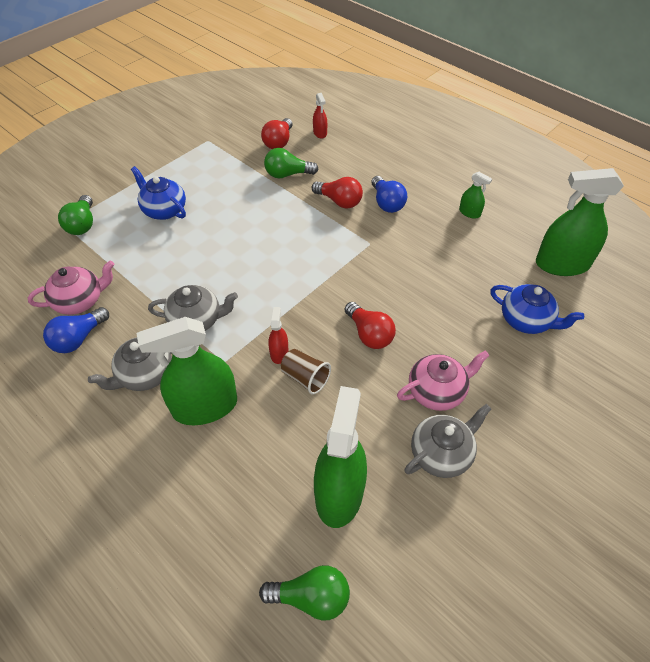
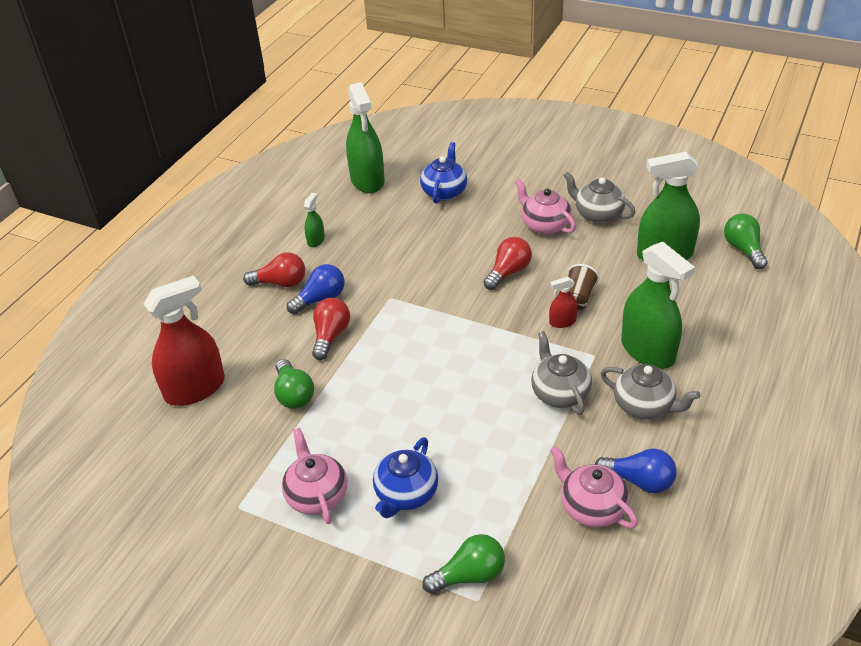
camera: 105 degrees left, 10 degrees down
(193, 172) = (316, 495): none -> pink teapot
(278, 142) = (225, 424): red light bulb -> red light bulb (280, 283)
(320, 133) = (195, 388): red spray bottle -> red spray bottle, size x2.20

